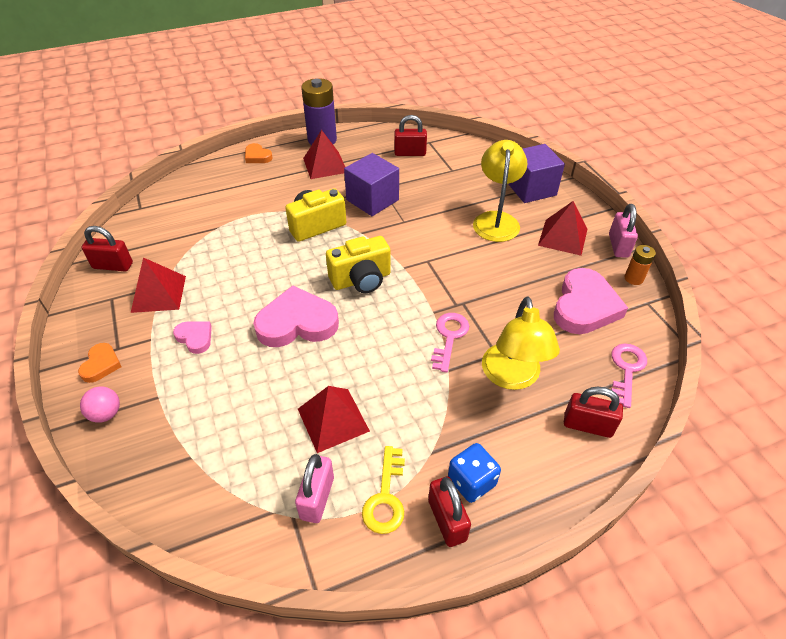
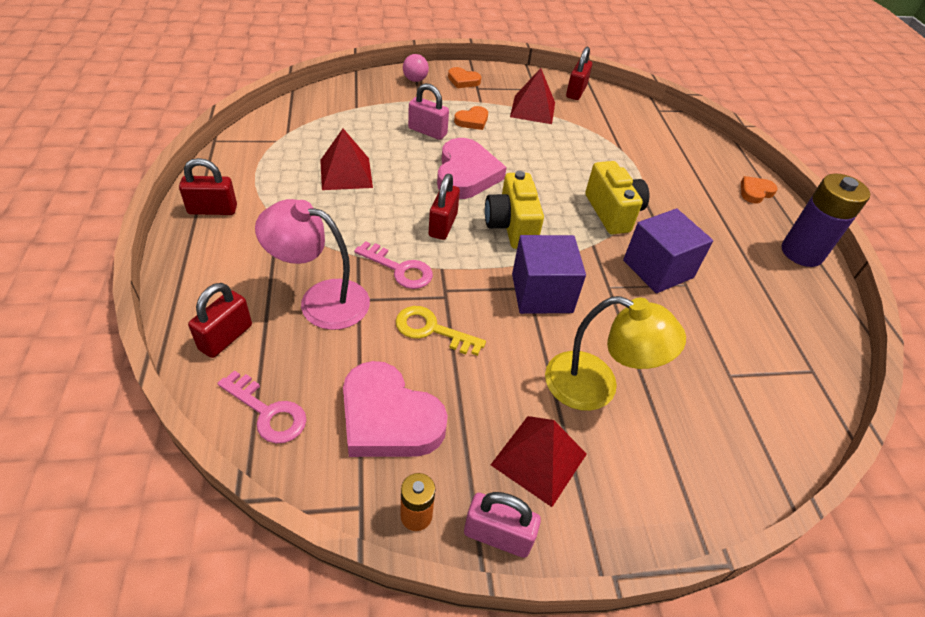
camera: 100 degrees right, 0 degrees up
(195, 338) = (472, 121): pink heart -> orange heart
(317, 498) = (282, 153): pink padlock -> pink padlock (427, 131)
(325, 165) = (738, 243): red pyramid -> none
(385, 497) = (257, 184): yellow key -> yellow key (432, 330)
(410, 153) = (776, 337): red padlock -> red padlock (443, 225)
(471, 481) = (233, 233): blue dice -> none
(512, 377) = (321, 300): yellow lamp -> pink lamp
(531, 189) = (673, 468): purple cube -> purple cube (542, 293)

